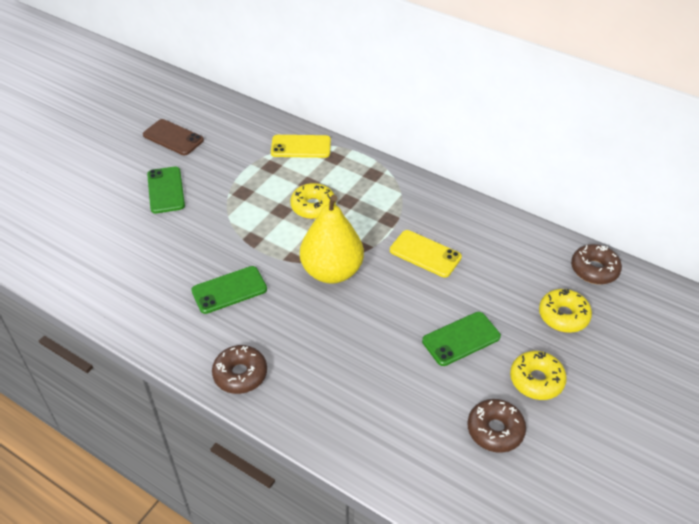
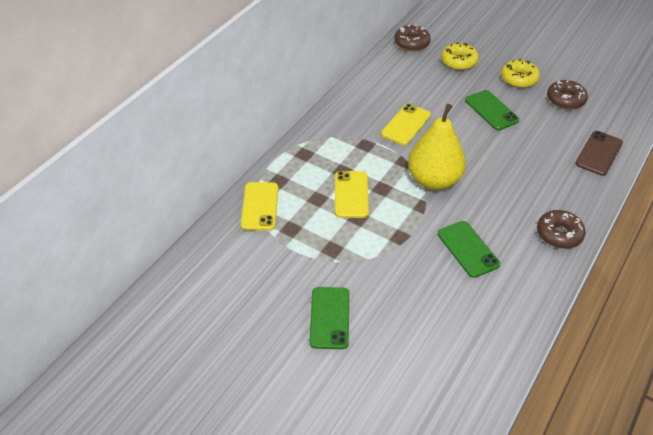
camera: 90 degrees left, 0 degrees up
(166, 190) = (329, 318): green phone -> green phone turned 75 degrees counterclockwise
(173, 138) = (234, 323): brown phone -> brown phone (599, 153)
(313, 206) = (351, 194): yellow donut -> yellow phone

